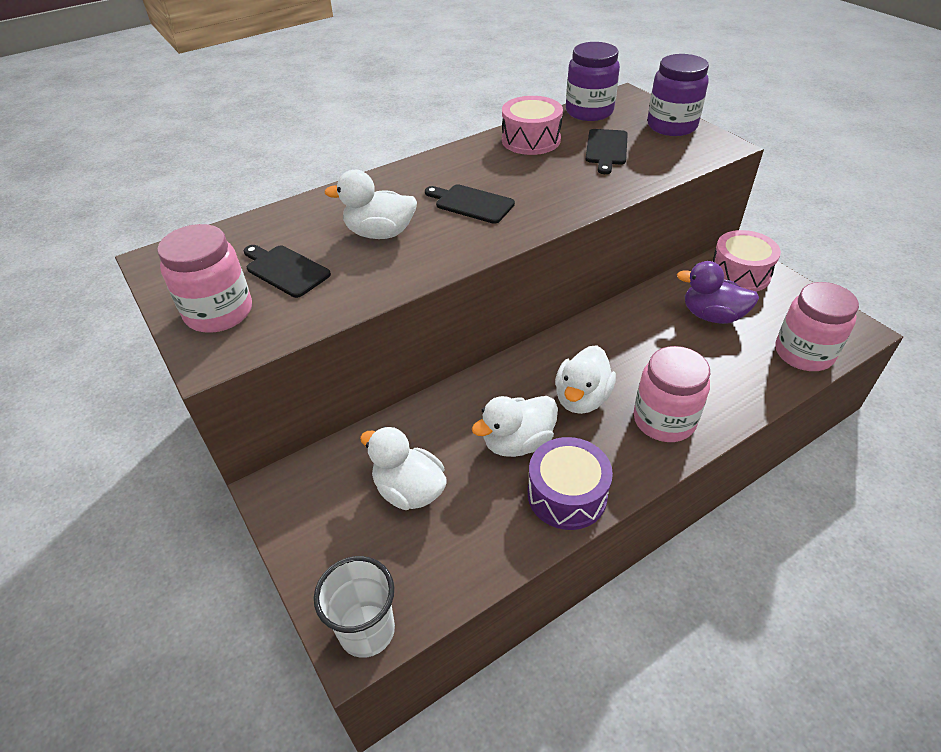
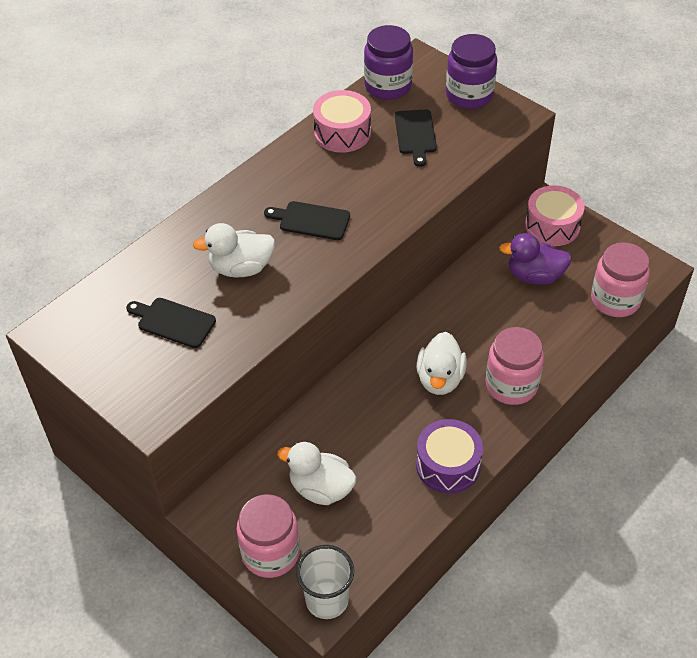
camera: 15 degrees left, 5 degrees up
(219, 312) = (136, 374): pink jar -> pink jar (270, 553)
(517, 442) = (397, 429): white duck -> none

